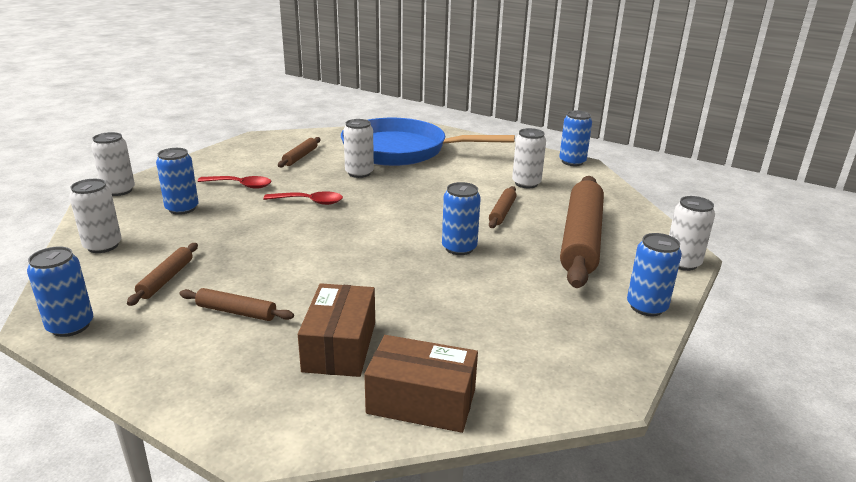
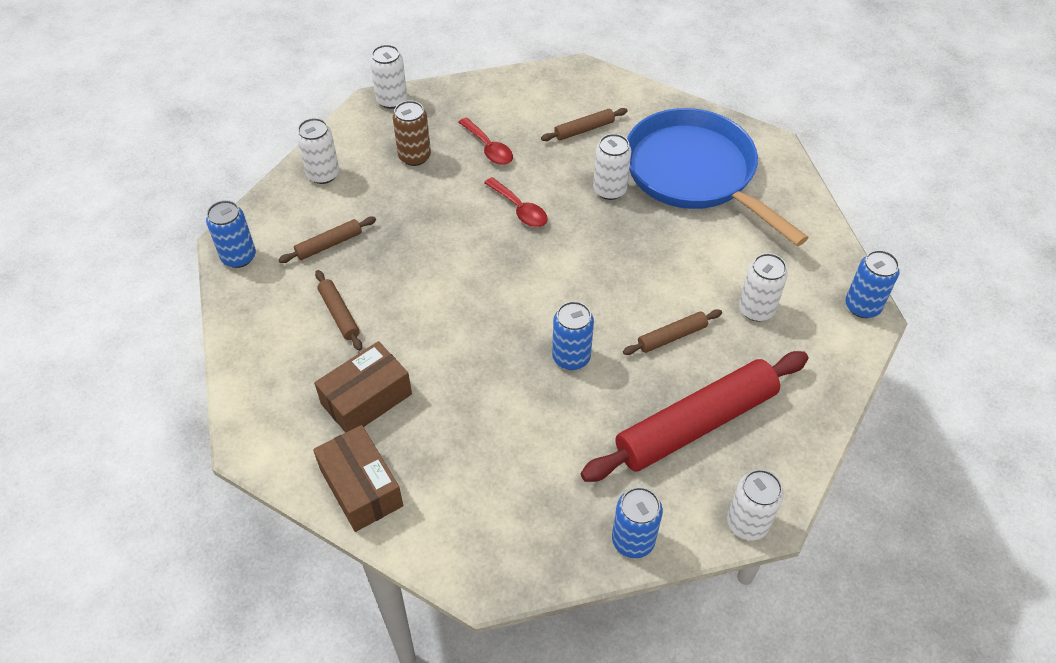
camera: 45 degrees right, 25 degrees up
(182, 208) = (414, 156): blue can -> brown can
(581, 239) = (696, 424): brown rolling pin -> red rolling pin

